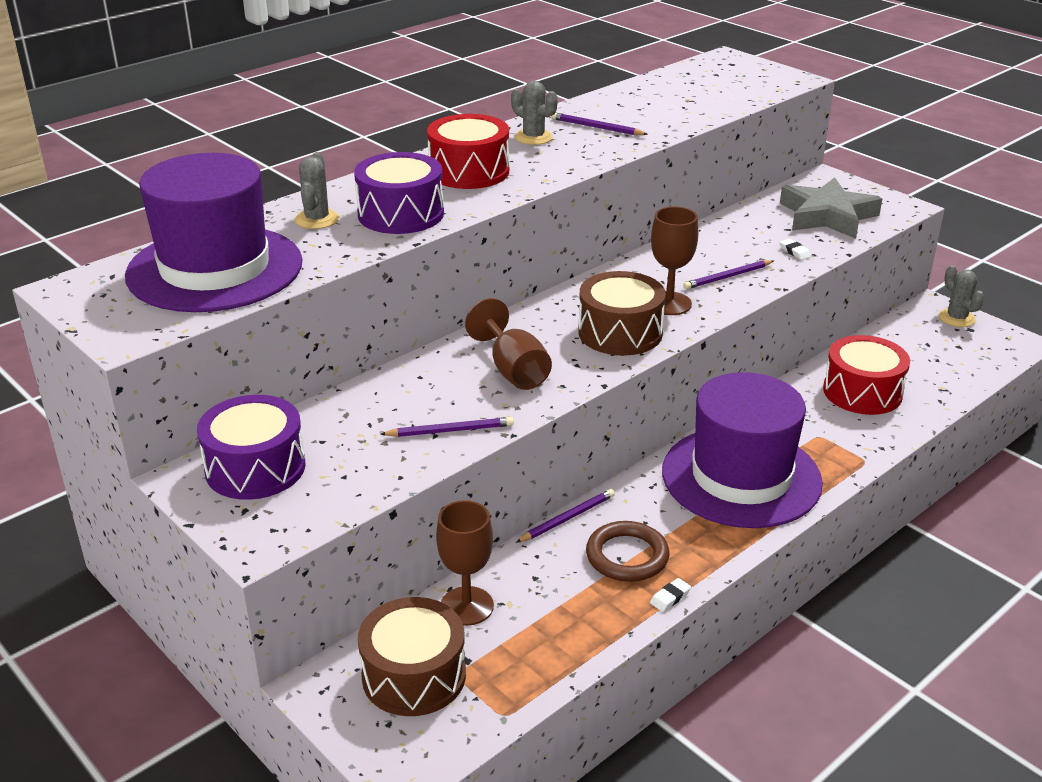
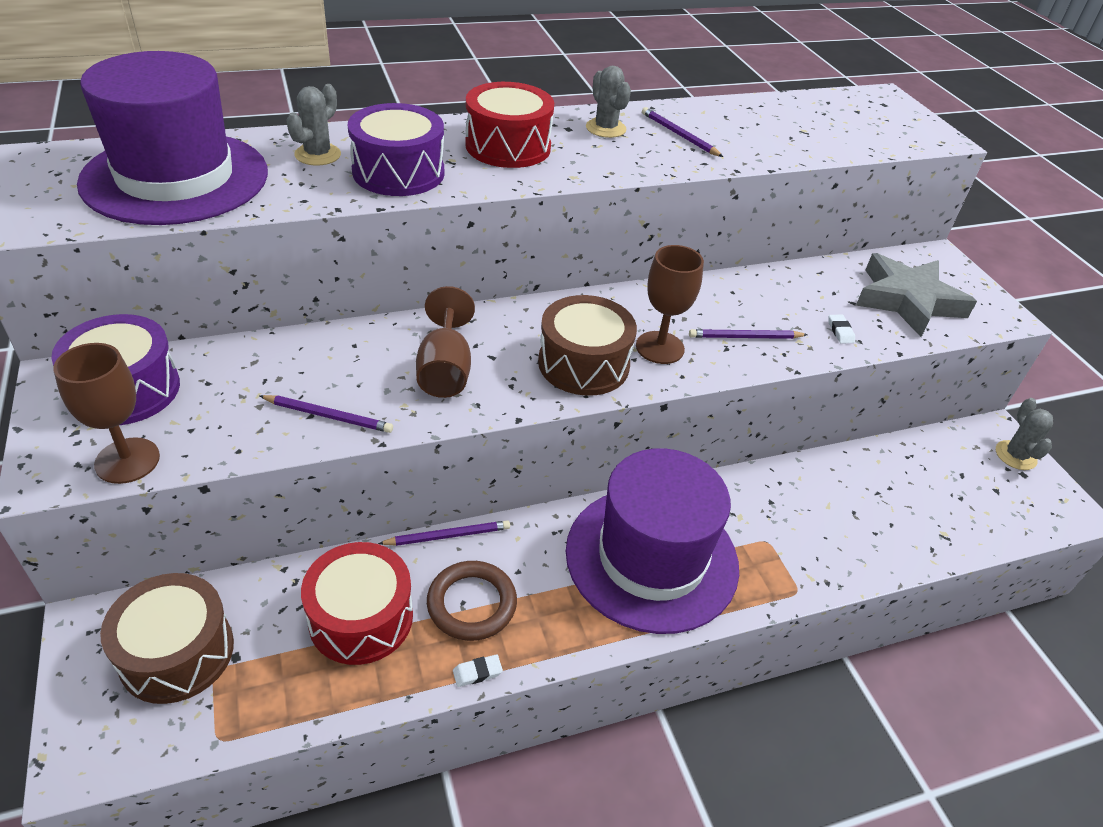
camera: 20 degrees right, 10 degrees up
(467, 606) = (283, 595): brown goblet -> brown goblet (127, 460)
(862, 392) = (850, 506): red drum -> red drum (361, 618)

